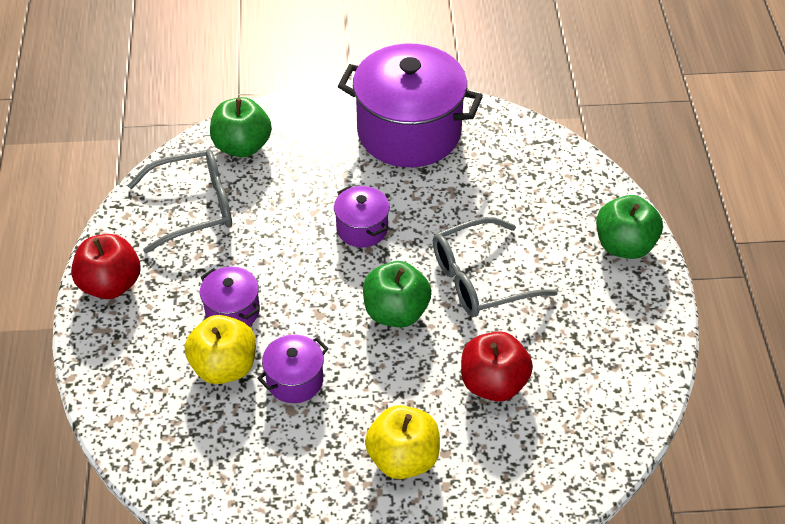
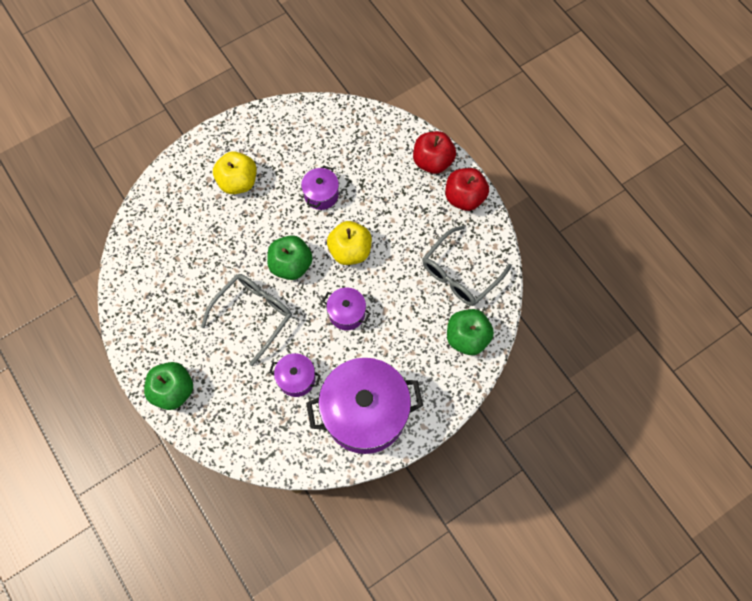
camera: 150 degrees right, 20 degrees up
(224, 367) = (364, 183): yellow apple -> yellow apple (350, 251)
(232, 311) = (384, 217): purple pot -> purple pot (296, 378)
(493, 383) = (211, 248): red apple -> red apple (432, 161)

